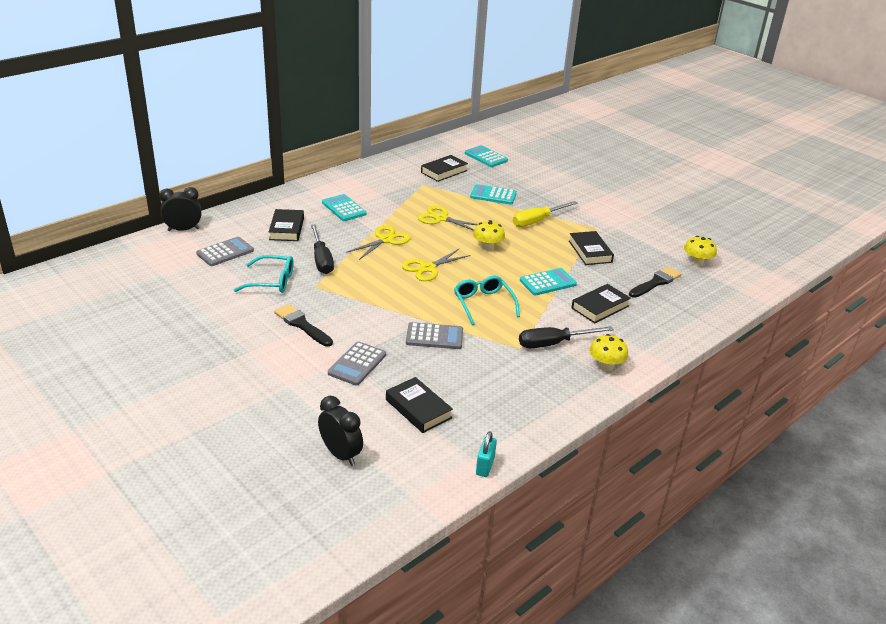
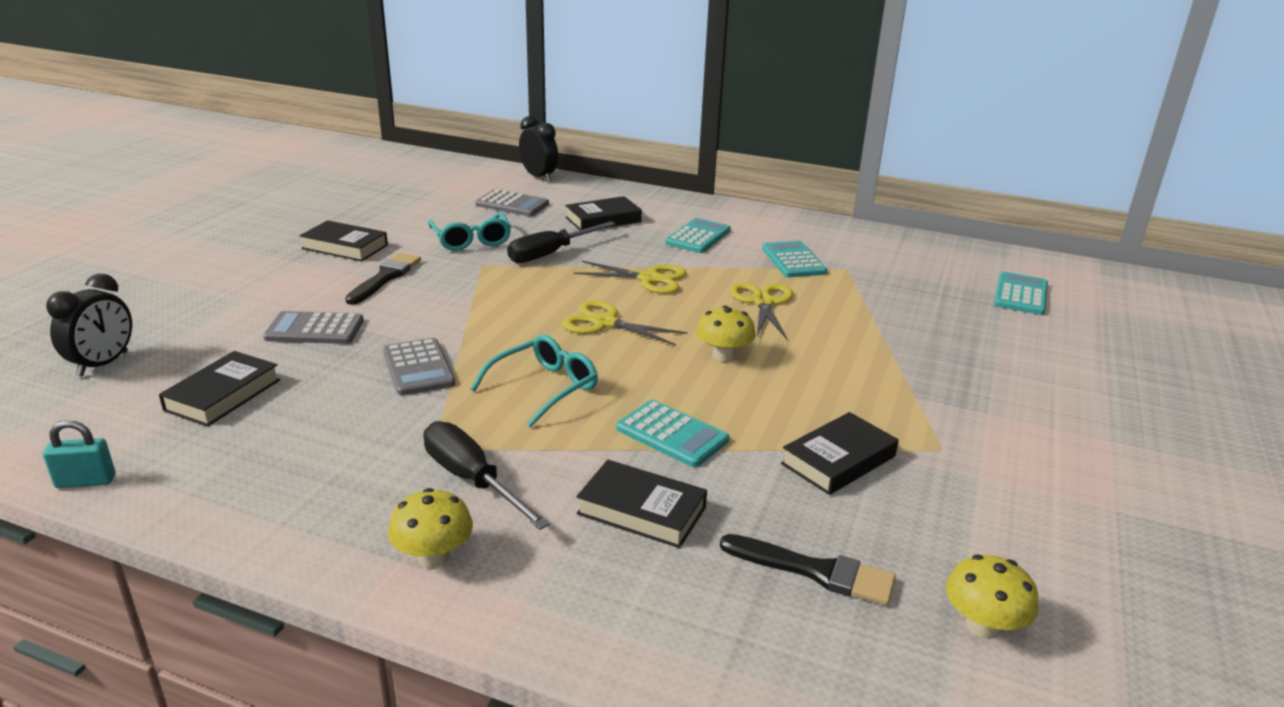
camera: 65 degrees right, 5 degrees down
(444, 171) = (912, 274): black book -> black book (345, 247)
(493, 195) = (901, 326): turquoise calculator -> turquoise calculator (793, 260)
(537, 221) = (874, 383): yellow screwdriver -> none

